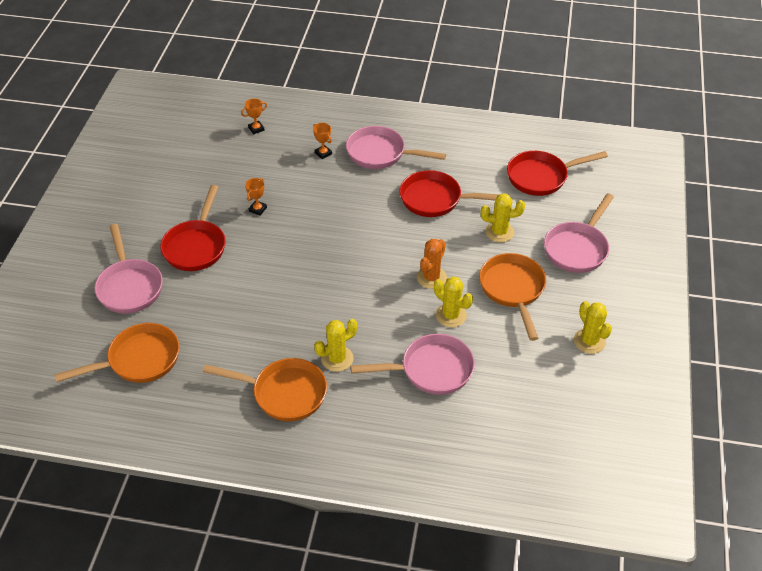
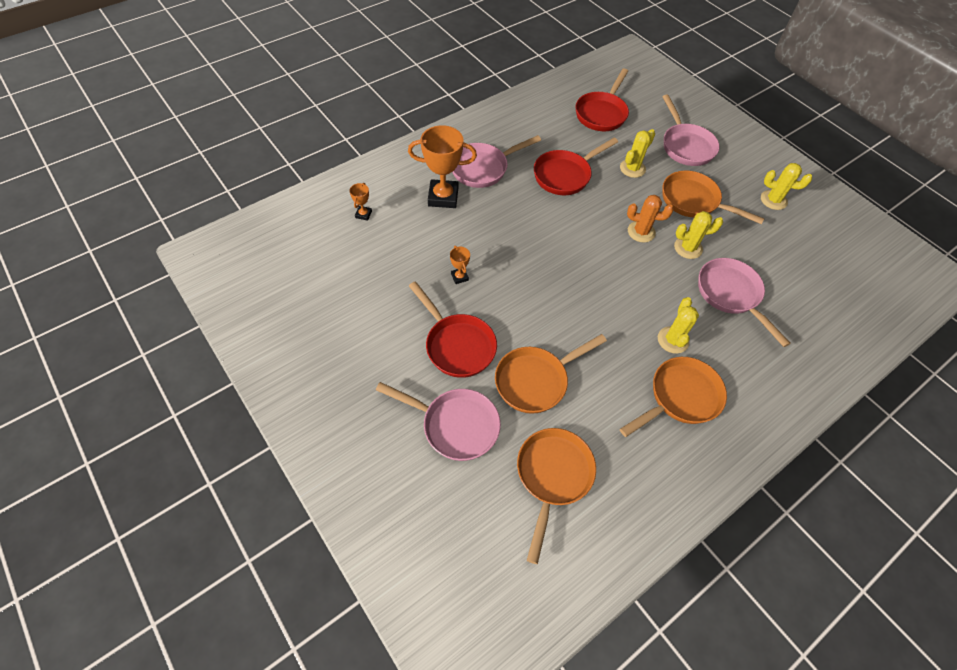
camera: 50 degrees left, 10 degrees up
(210, 304) = (536, 380): none -> orange pan
(323, 153) = (443, 197): orange trophy -> orange trophy, size x2.18
(431, 277) = (641, 232): orange cactus -> orange cactus turned 60 degrees counterclockwise
(431, 370) = (731, 295): pink pan -> pink pan turned 60 degrees counterclockwise

